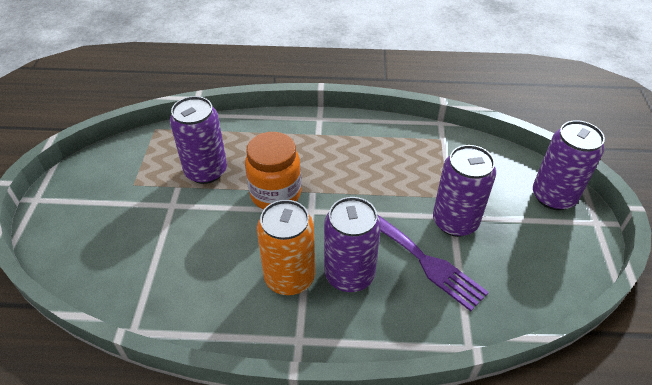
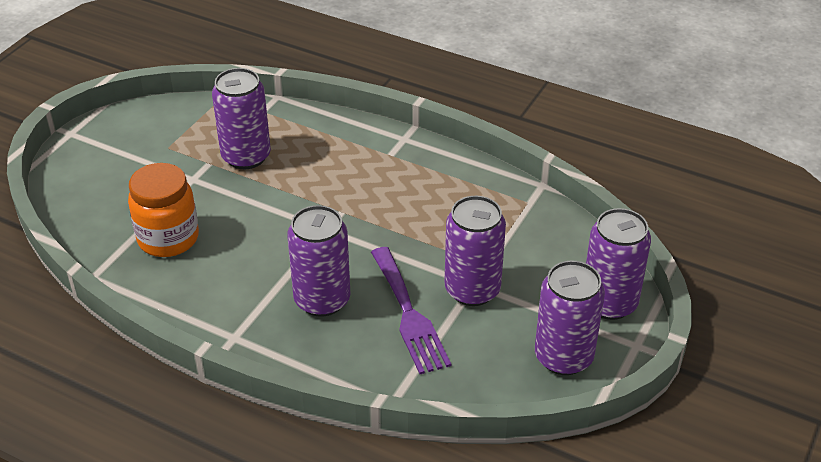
camera: 25 degrees right, 5 degrees down
(275, 194) = (301, 201): orange jar -> orange jar (168, 238)
(289, 277) = (262, 282): orange can -> none
(558, 252) = (563, 357): none -> purple can

